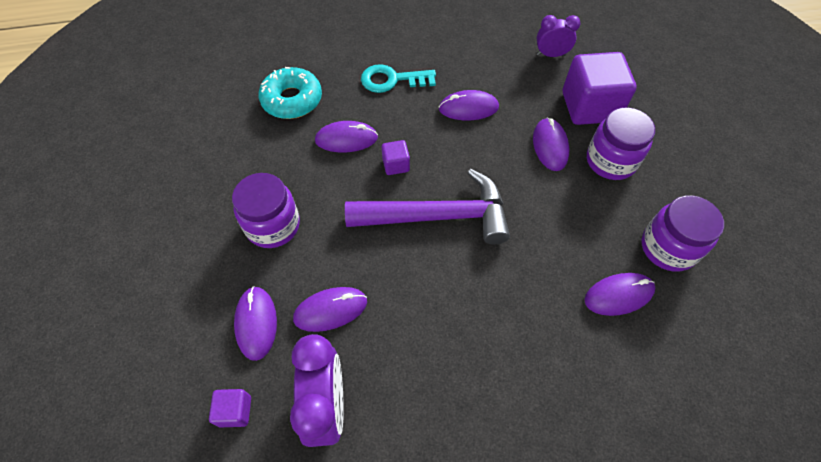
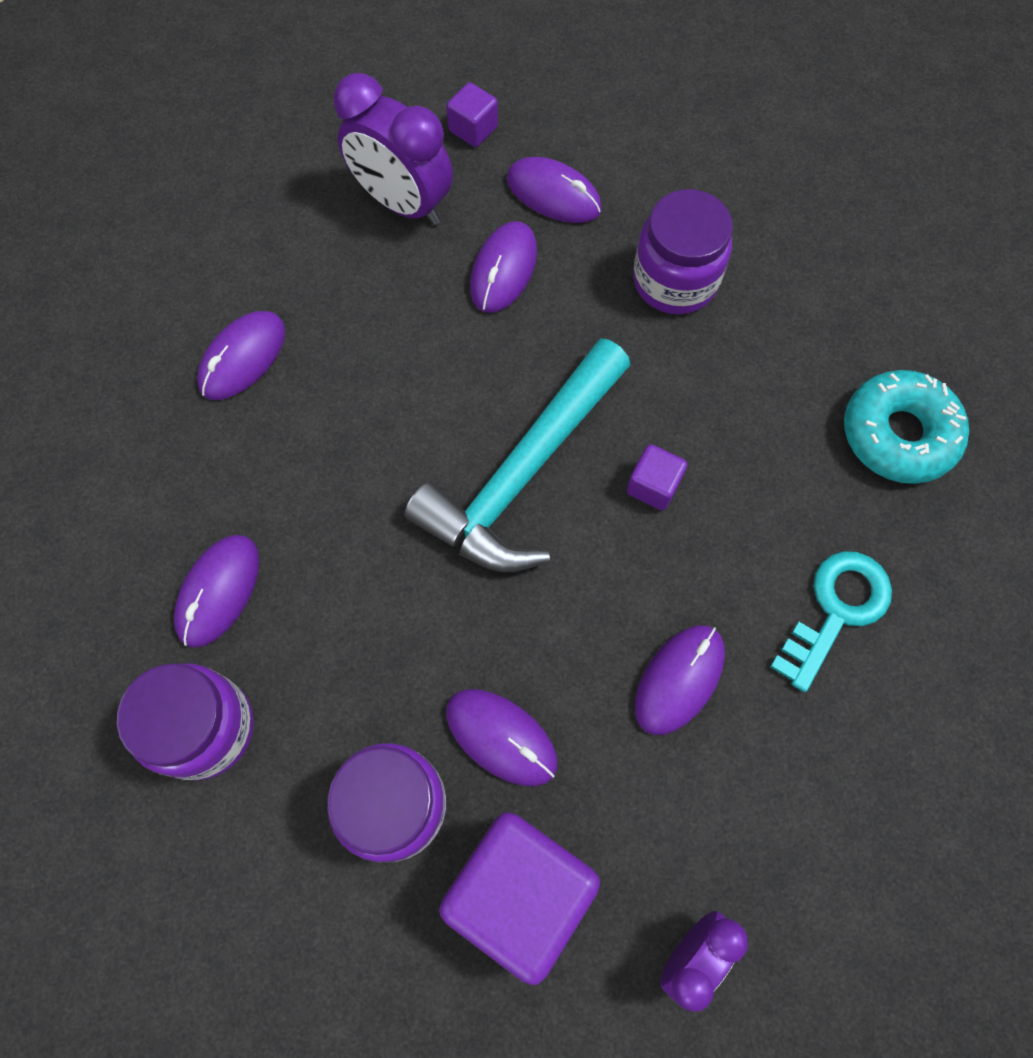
camera: 130 degrees right, 10 degrees up
(346, 139) = (755, 455): purple mouse -> purple mouse (242, 358)
(437, 216) = (523, 472): purple hammer -> turquoise hammer

